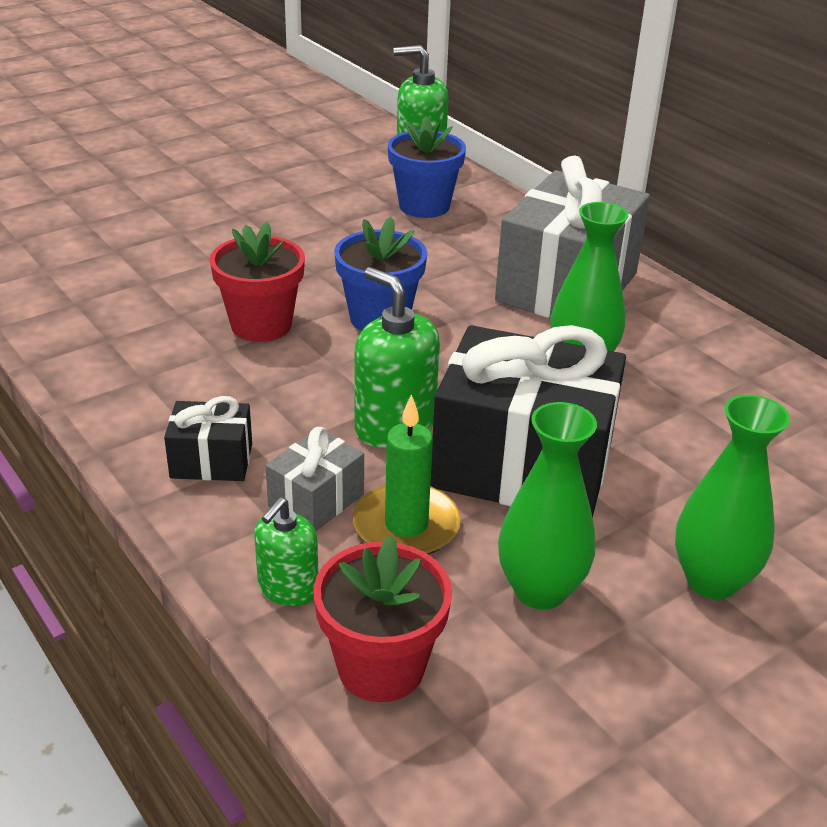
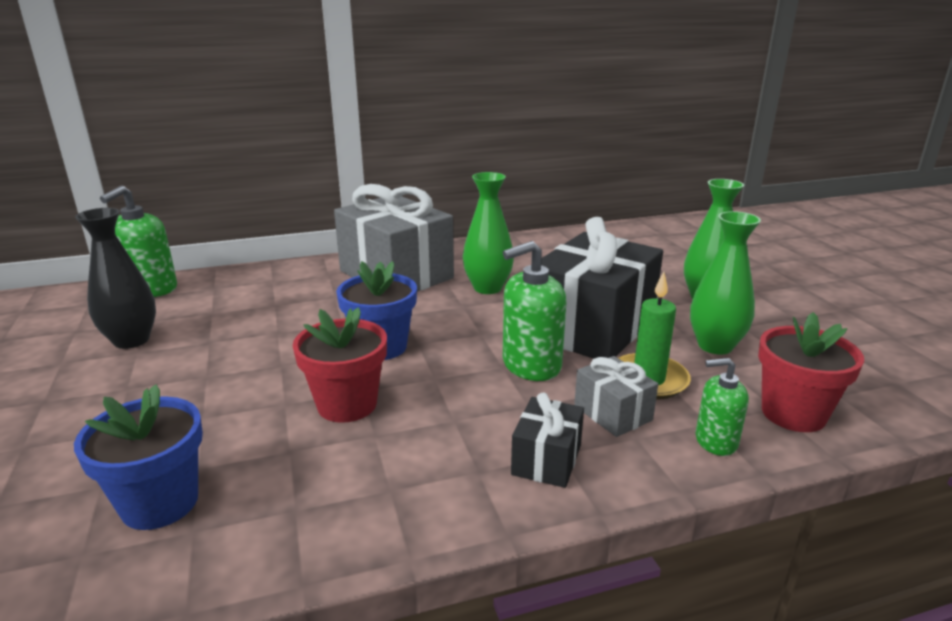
camera: 70 degrees left, 10 degrees down
(288, 588) = (715, 441): green soap dispenser -> green soap dispenser turned 135 degrees clockwise
(318, 188) = (131, 340): none -> black vase
(424, 206) = (227, 300): blue flower pot -> blue flower pot (160, 503)

